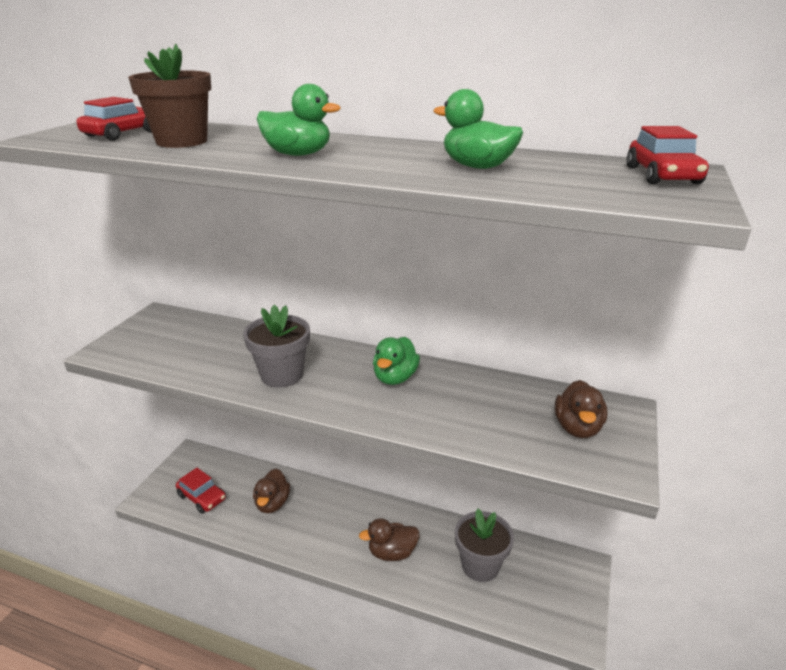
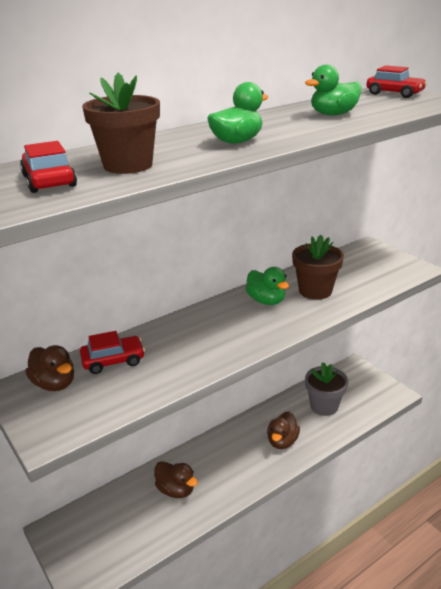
camera: 55 degrees left, 0 degrees up
(202, 497) = (122, 537): red car -> red car (113, 361)
(282, 375) = (211, 345): grey flower pot -> none
(453, 403) = (315, 291): none -> brown flower pot
(577, 428) = (373, 264): brown duck -> brown duck (54, 384)

